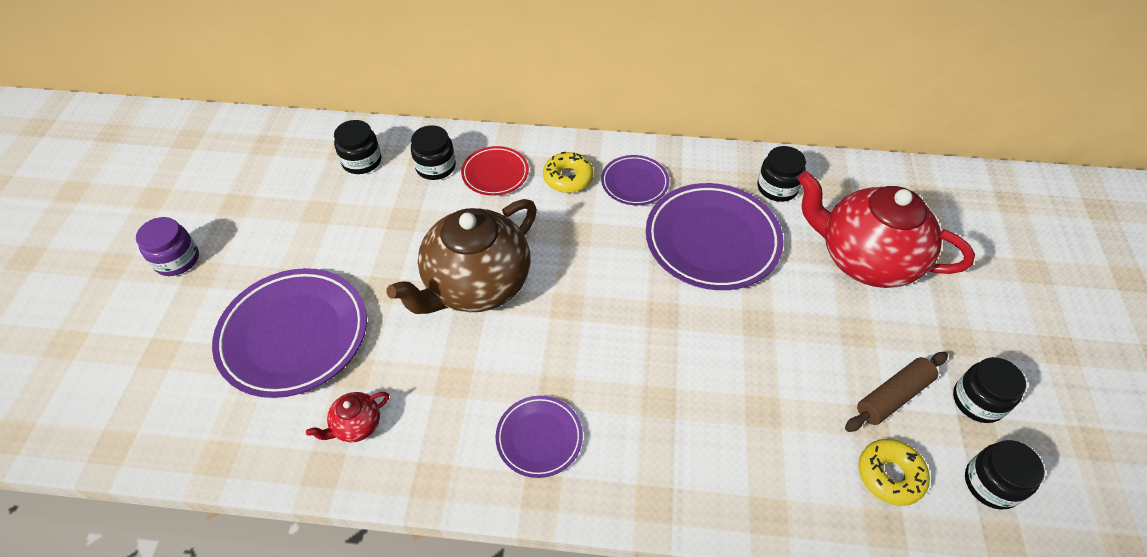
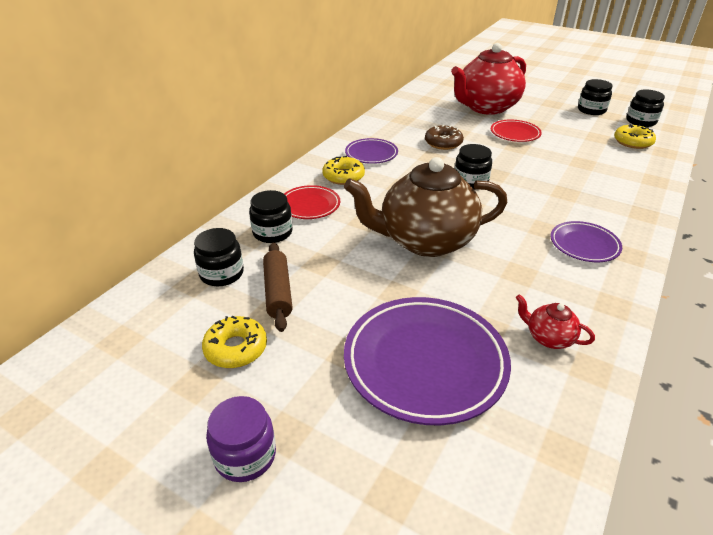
camera: 65 degrees left, 15 degrees down
(275, 210) = (236, 348): none -> yellow donut
(356, 425) = (548, 338): red teapot -> red teapot turned 135 degrees clockwise
(476, 285) = (425, 241): brown teapot -> brown teapot turned 105 degrees clockwise
(712, 240) = (443, 143): purple plate -> brown donut
(777, 188) = (414, 114): black jar -> black jar (470, 182)
(800, 312) = (515, 134): none -> red plate
(893, 396) = (583, 127): brown rolling pin -> brown rolling pin (278, 292)

